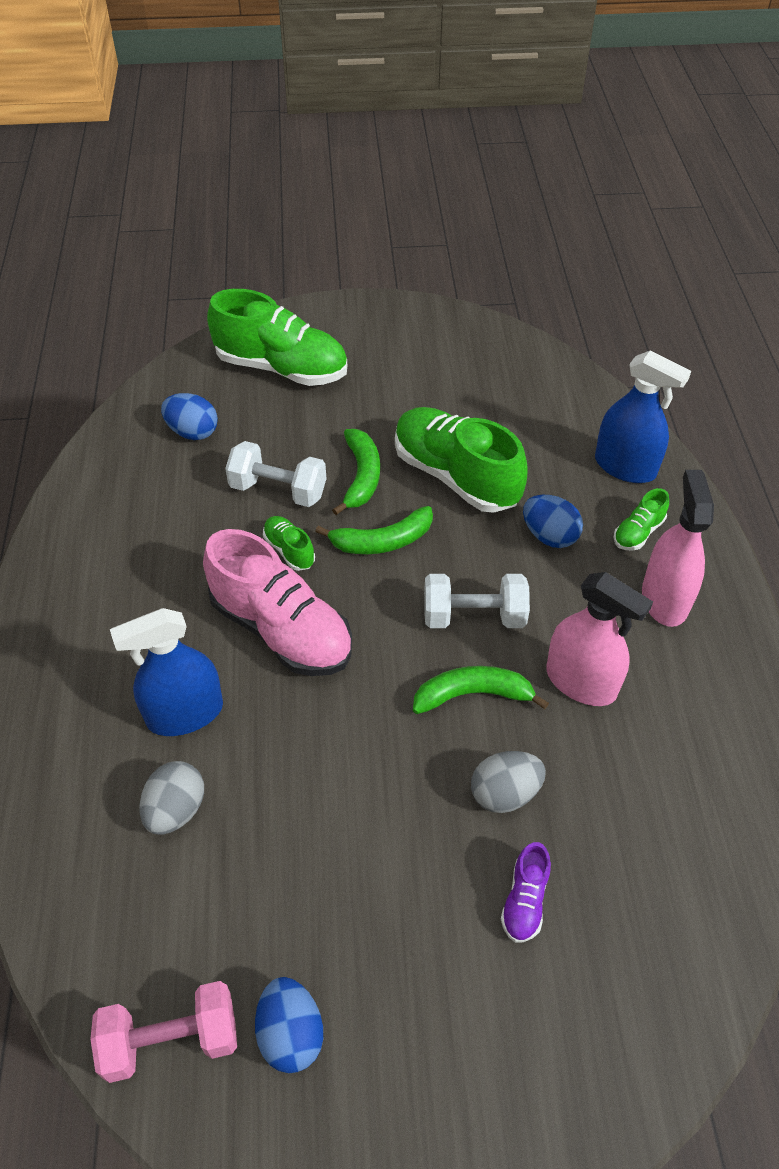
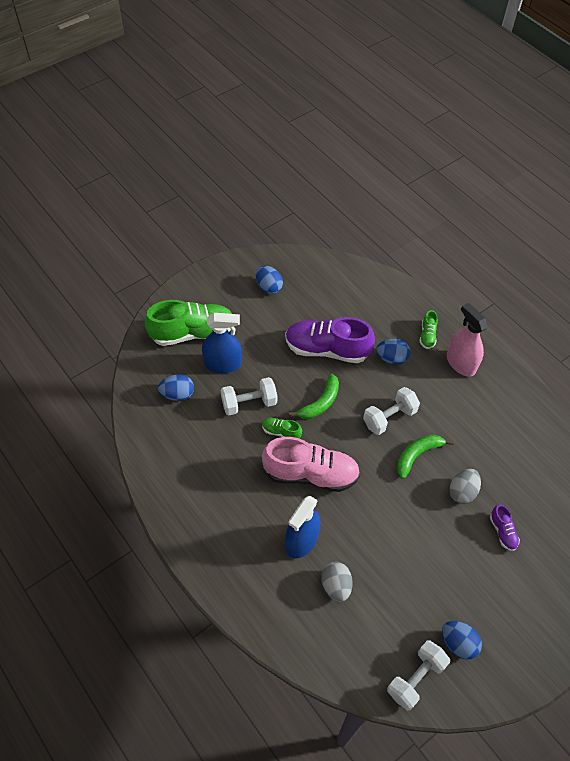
camera: 35 degrees left, 5 degrees up
(171, 1040) = (415, 678): pink dumbbell -> white dumbbell
(361, 476) = (283, 374): green banana -> none
(439, 359) = (268, 287): none -> blue egg
(456, 476) = (327, 349): green shoe -> purple shoe
(581, 682) = (455, 422): pink spray bottle -> none
(625, 466) = (398, 303): blue spray bottle -> blue spray bottle (223, 364)

